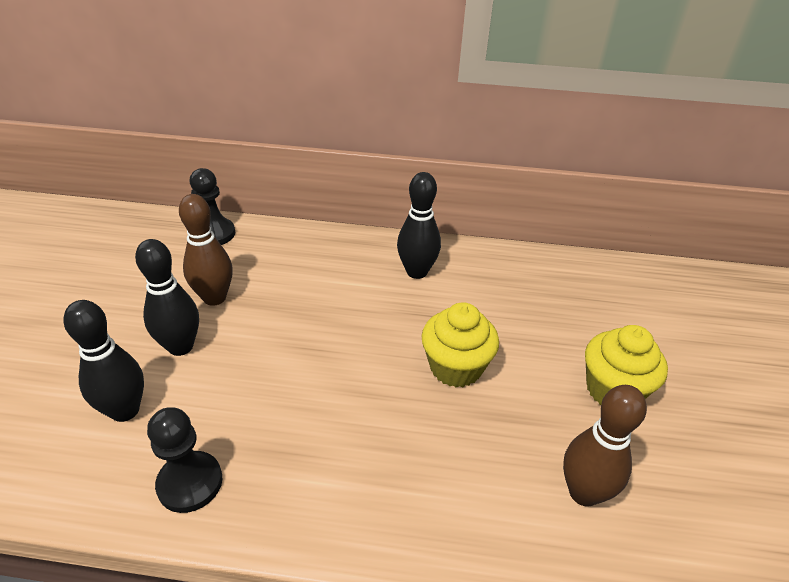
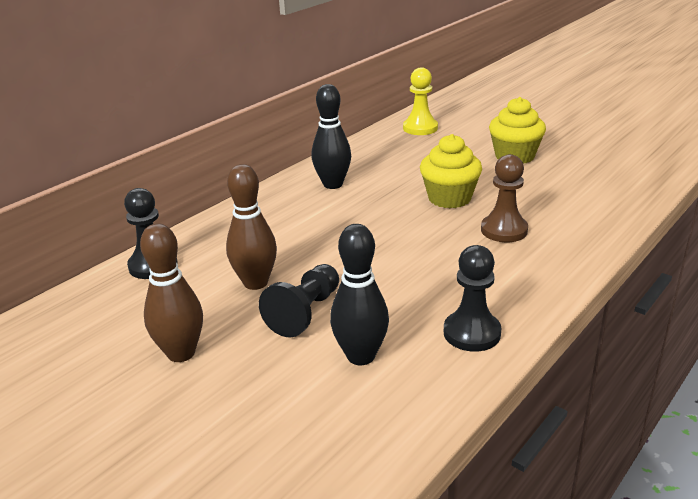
camera: 55 degrees left, 10 degrees down
(180, 346) = (305, 312): black bowling pin -> black pawn
(416, 441) = (504, 230): none -> brown pawn
(583, 492) = (583, 190): brown bowling pin -> brown bowling pin (181, 353)
(602, 283) = (420, 128): none -> yellow pawn

